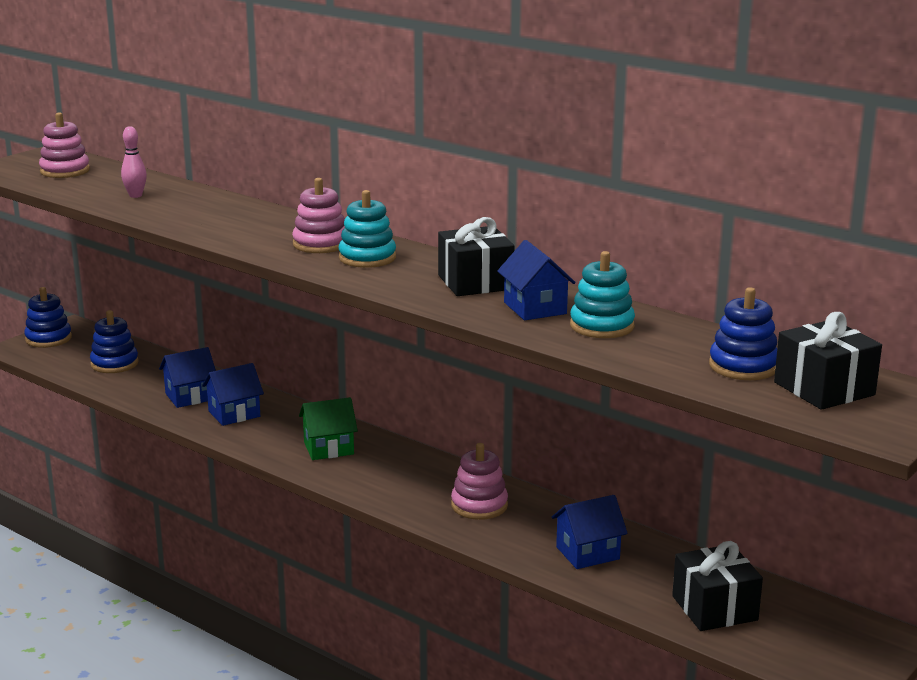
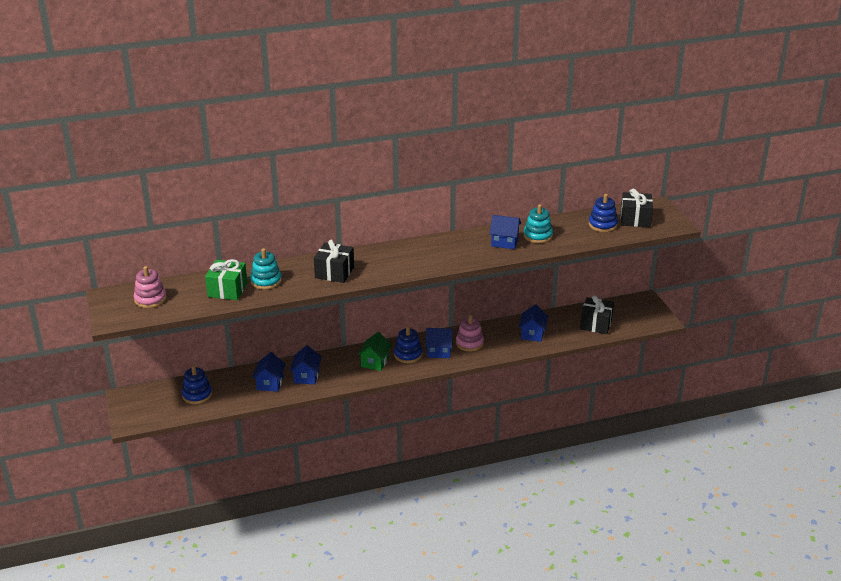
camera: 55 degrees left, 10 degrees up
(48, 339) = (131, 408): blue stacking toy -> blue stacking toy (408, 355)
(135, 195) = (227, 290): pink bowling pin -> green gift
(320, 244) = (369, 263): pink stacking toy -> none
(367, 258) = (402, 258): turquoise stacking toy -> turquoise stacking toy (266, 281)
(421, 487) = (439, 351): none -> blue house
(475, 282) = (462, 244): black gift -> black gift (334, 272)

